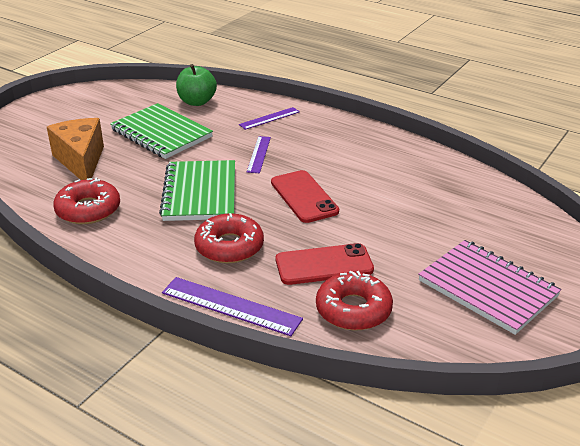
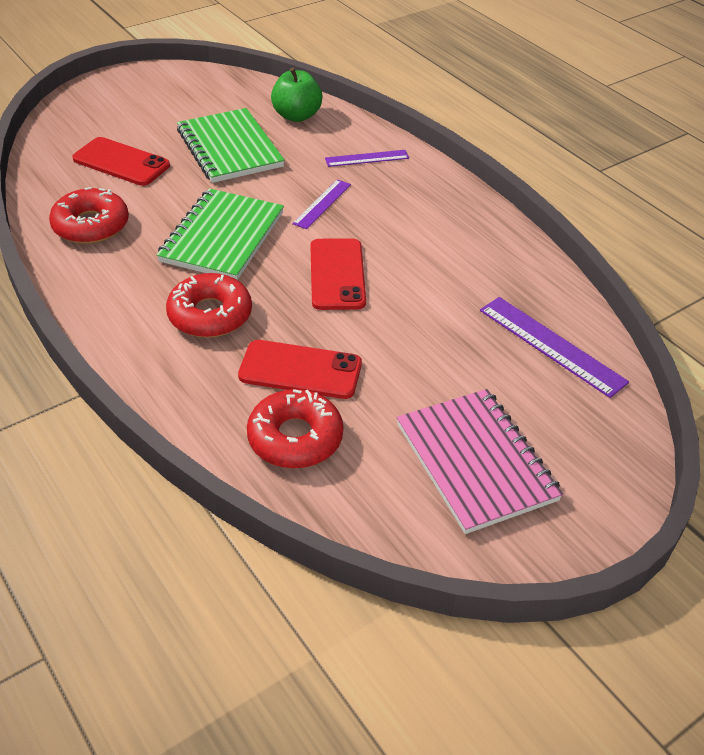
camera: 20 degrees right, 10 degrees up
(81, 161) = (121, 162): orange cheese -> red phone
(231, 306) = (163, 390): purple ruler -> purple ruler (551, 345)

